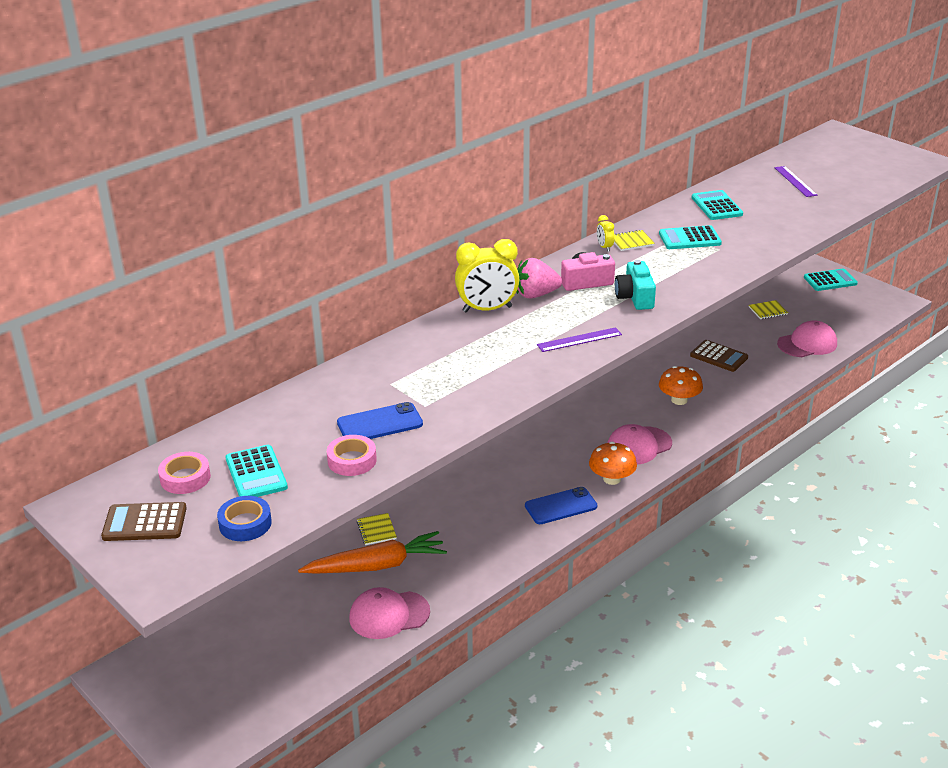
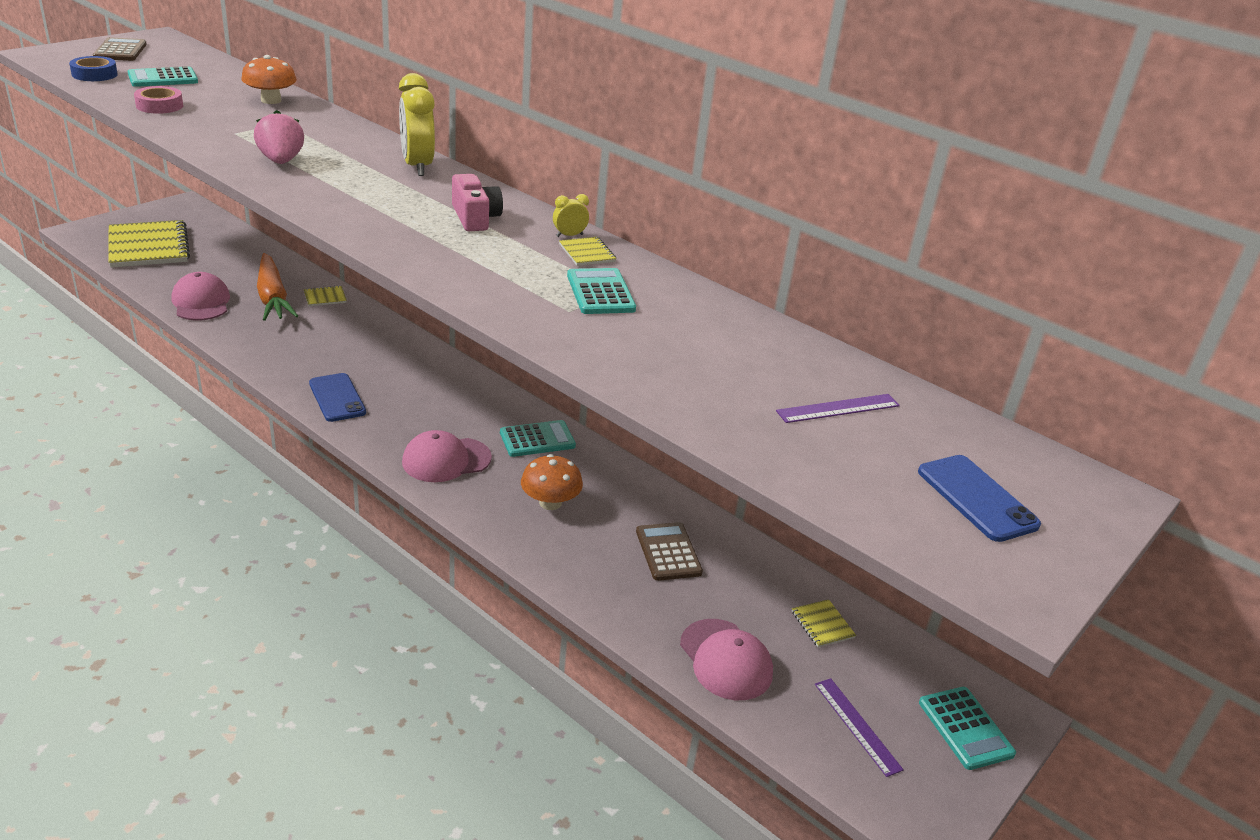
camera: 80 degrees right, 0 degrees up
(185, 478) = (172, 60): pink tape -> none
(247, 682) = (148, 247): none -> yellow notebook
(379, 423) = (213, 116): blue phone -> blue phone (977, 498)
(536, 295) = (447, 190): pink strawberry -> pink strawberry (281, 161)
(579, 340) = (336, 204): purple ruler -> purple ruler (857, 726)
(612, 479) = (381, 435): orange mushroom -> orange mushroom (271, 100)
(635, 297) = (432, 242): turquoise camera -> none
(638, 446) = (446, 460): pink cap -> pink cap turned 75 degrees counterclockwise
(716, 206) = (715, 325): turquoise calculator -> turquoise calculator (537, 439)
(719, 356) = (668, 552): brown calculator -> brown calculator turned 135 degrees clockwise

